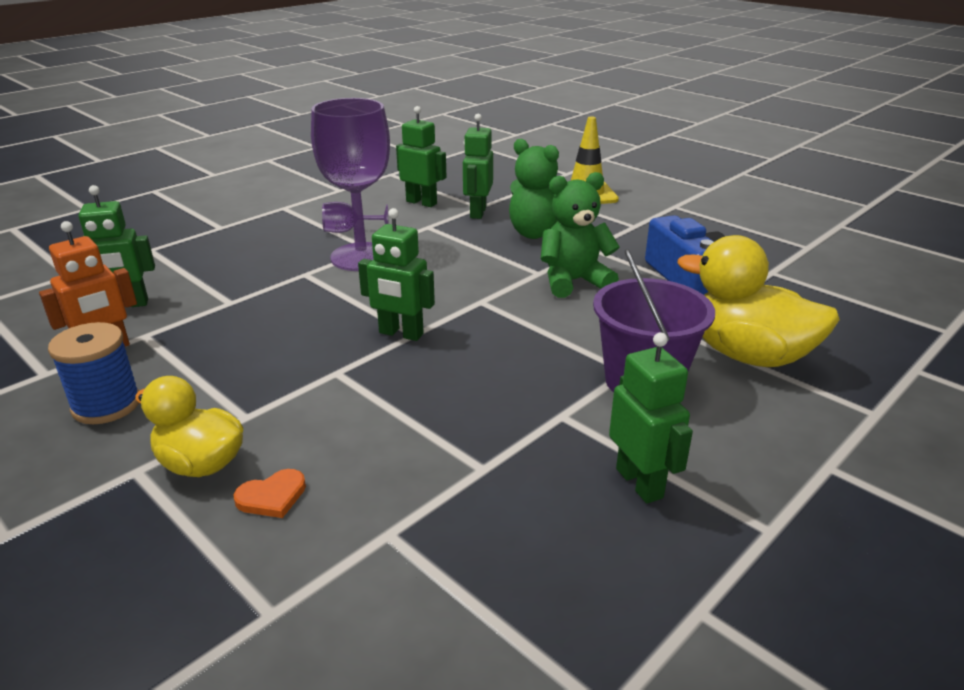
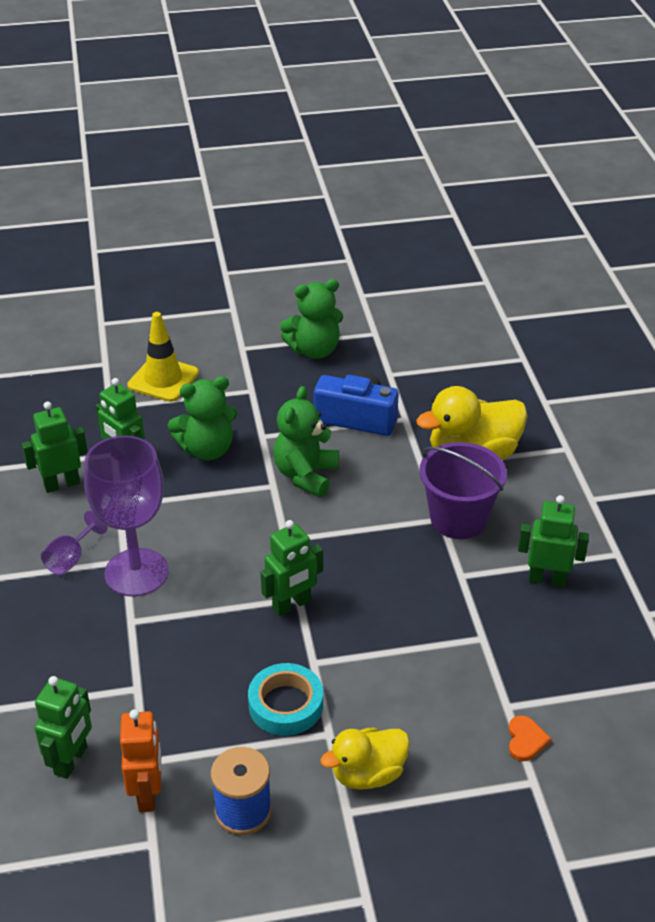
camera: 55 degrees left, 10 degrees up
(265, 378) = (286, 705): none -> turquoise tape
(272, 496) = (432, 747): orange heart -> orange heart (525, 740)
(731, 231) = (314, 350): none -> green teddy bear

